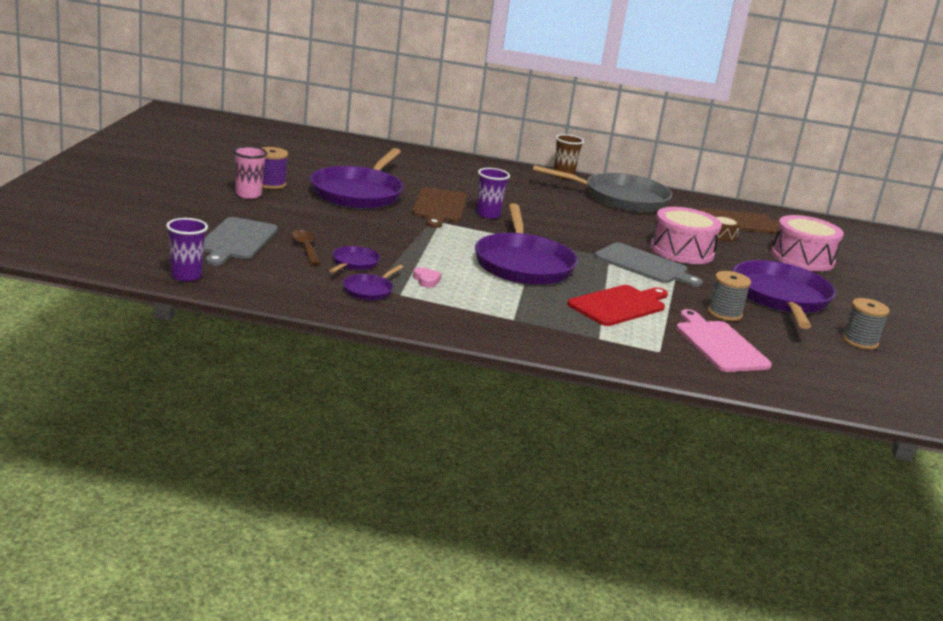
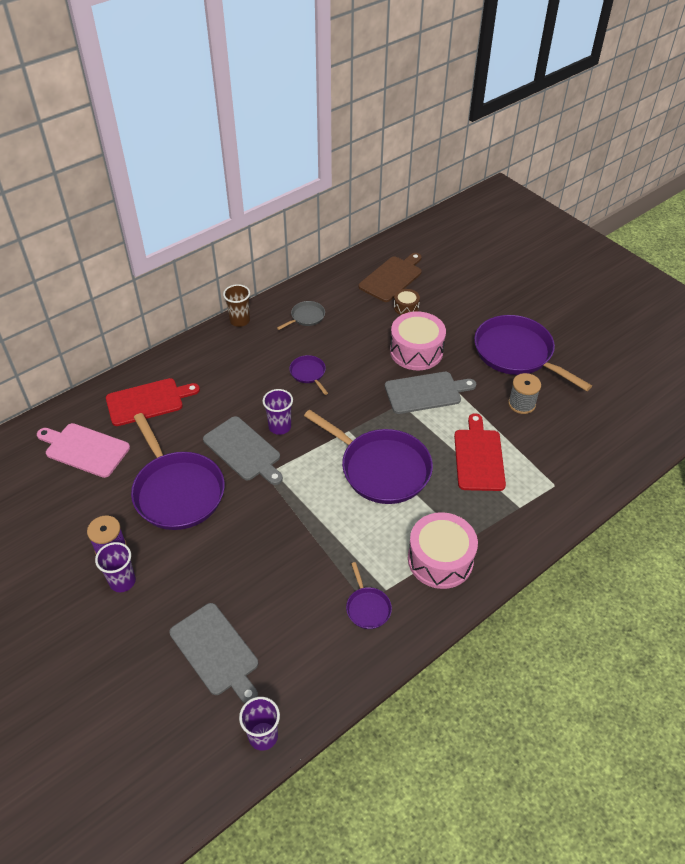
camera: 45 degrees left, 25 degrees up
(248, 194) = (122, 581): pink cup -> purple cup
(305, 248) = (263, 605): brown spoon -> none
(354, 263) = (313, 586): purple pan -> purple pan (308, 373)
(422, 164) = (148, 401): none -> red cutting board
(426, 280) = (372, 554): pink heart -> none
(439, 207) = (244, 450): brown cutting board -> grey cutting board
(621, 198) = (306, 317): grey pan -> grey pan, size x0.45
(719, 344) = (562, 443): pink cutting board -> pink cutting board (84, 449)
(802, 258) = (466, 291): pink drum -> pink drum (440, 559)
(859, 341) = (594, 362): grey spool -> none

